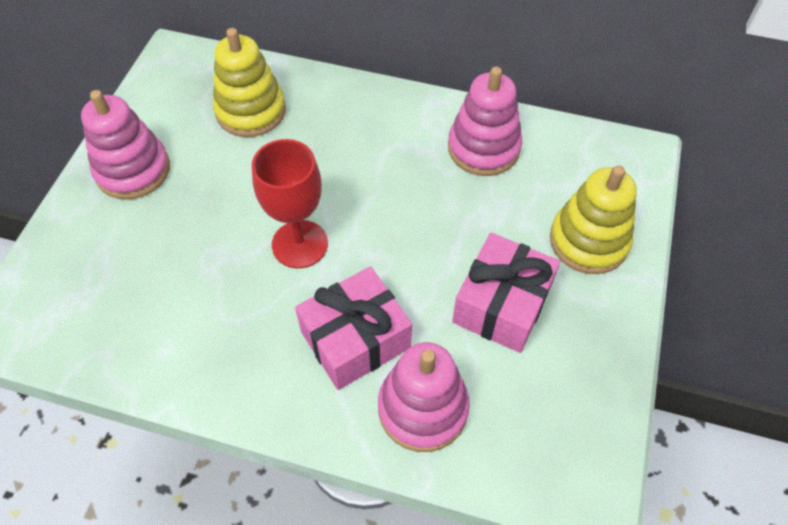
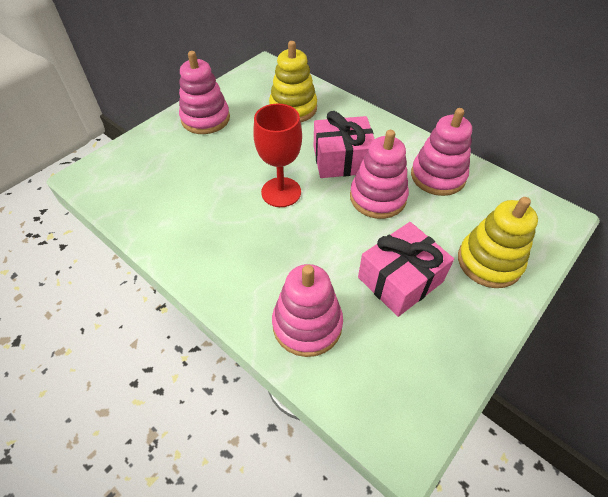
camera: 25 degrees right, 5 degrees down
(355, 339) = (285, 262): pink gift -> pink gift (342, 159)
(425, 205) = (378, 197): none -> pink stacking toy

